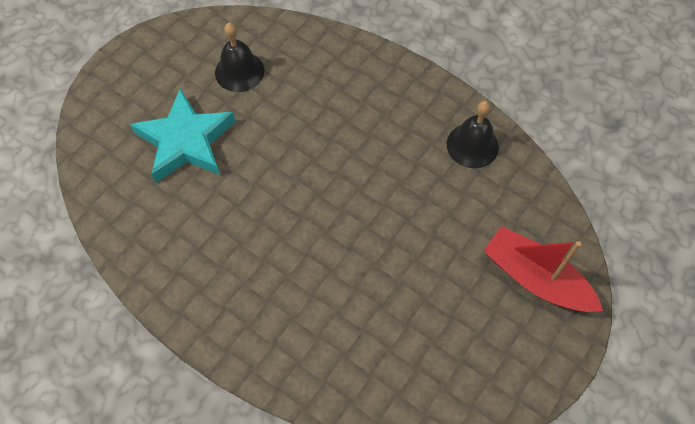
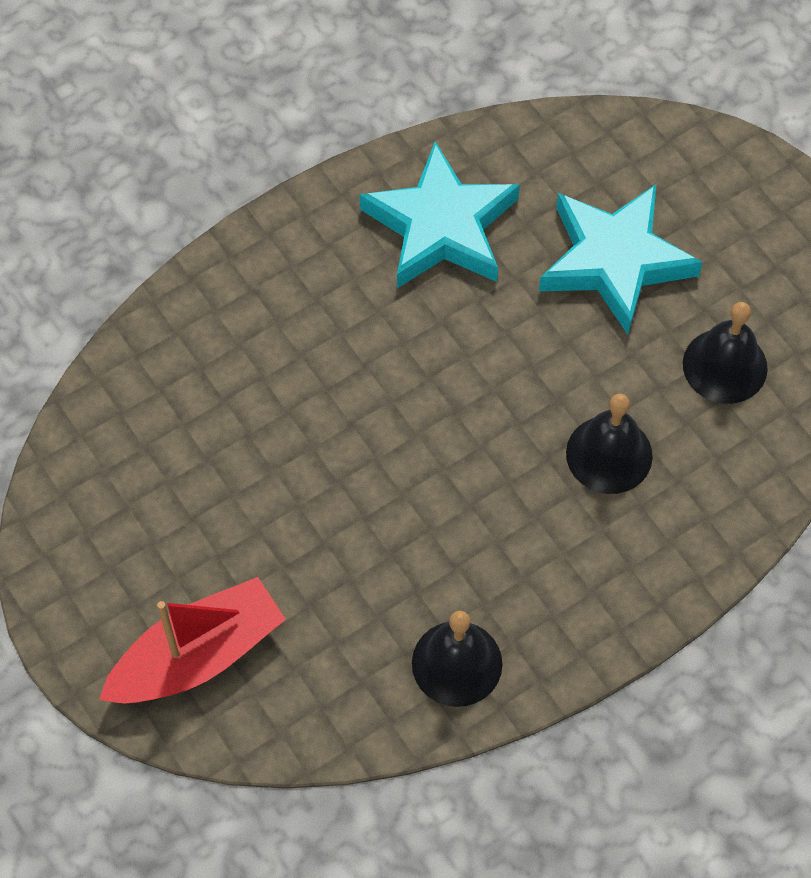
camera: 110 degrees right, 0 degrees up
(188, 243) = (441, 226): none -> turquoise star
(316, 110) = (609, 454): none -> black bell

